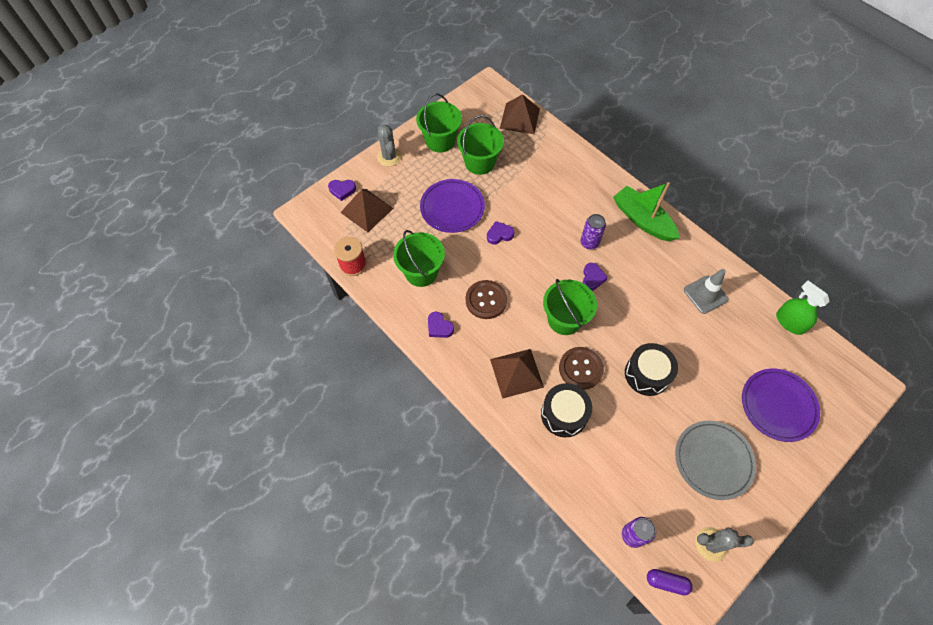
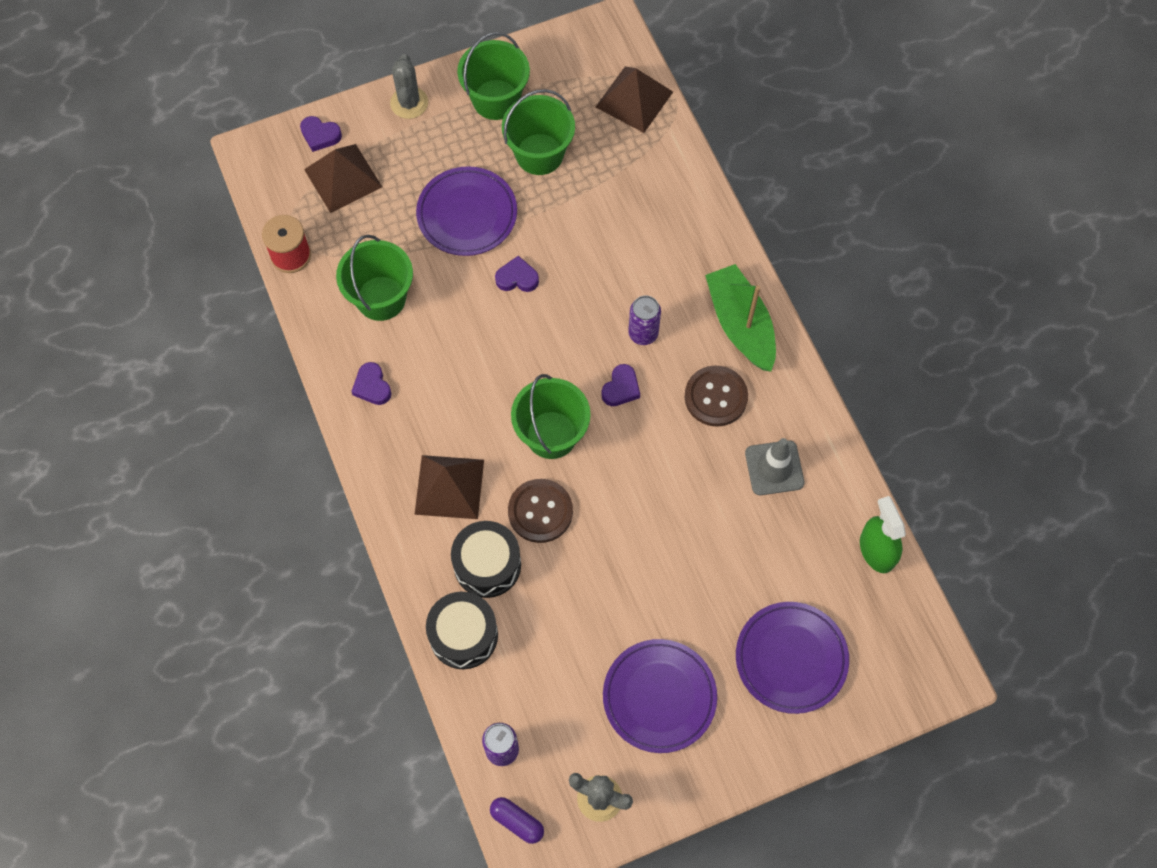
camera: 20 degrees right, 5 degrees up
(486, 300) = (454, 370): brown button -> brown button (716, 397)
(647, 374) = (629, 551): black drum -> black drum (463, 635)
(713, 460) = (659, 697): grey plate -> purple plate

